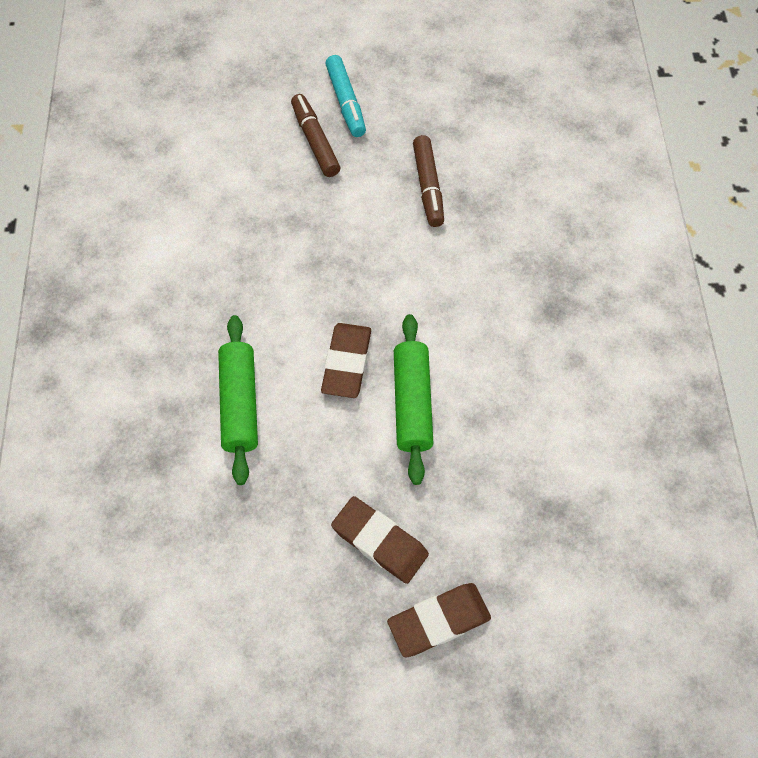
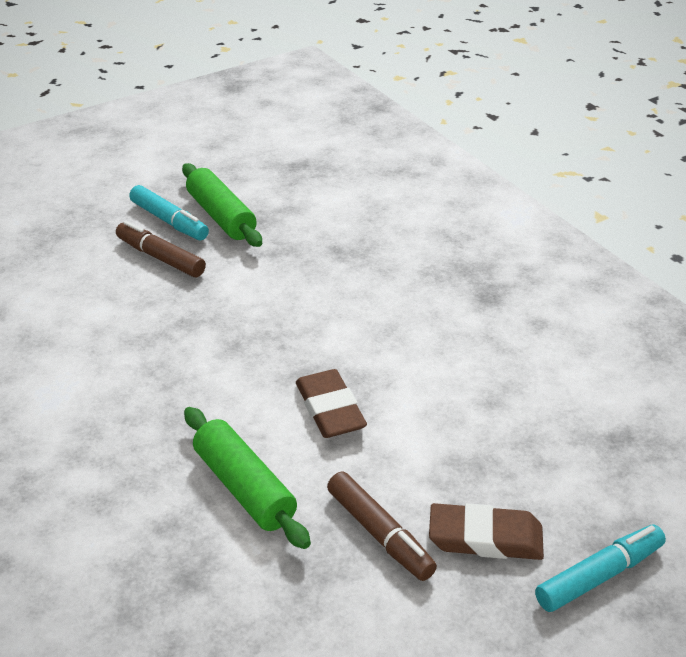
camera: 30 degrees left, 25 degrees down
(412, 403) = (421, 414): green rolling pin -> green rolling pin (221, 216)
(428, 187) = (299, 253): brown marker -> brown marker (379, 534)
(439, 621) = (599, 576): brown eraser -> turquoise marker

